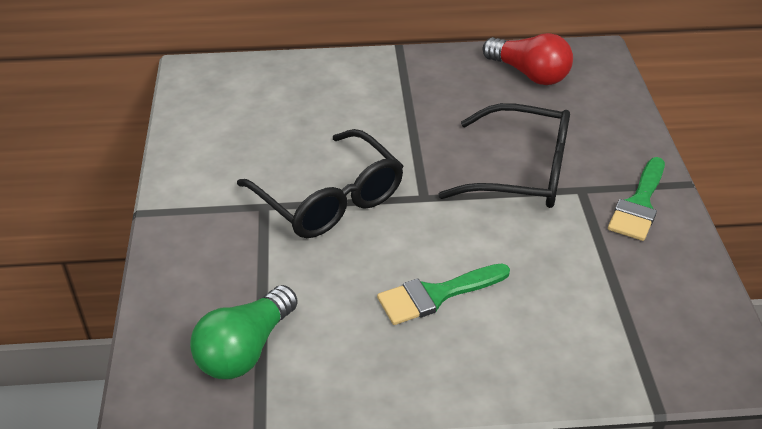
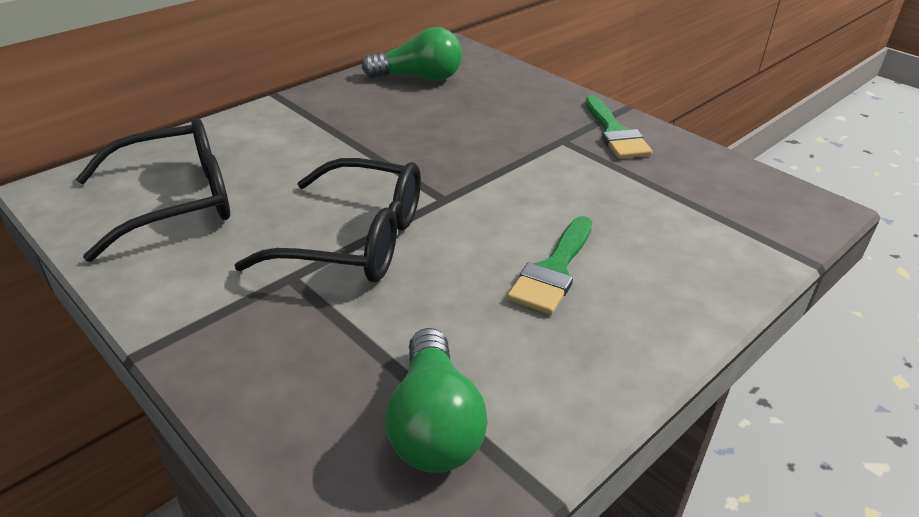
camera: 40 degrees left, 5 degrees down
(520, 172) = (500, 147): black glasses -> black glasses (173, 202)
(529, 74) = (419, 78): red light bulb -> green light bulb

